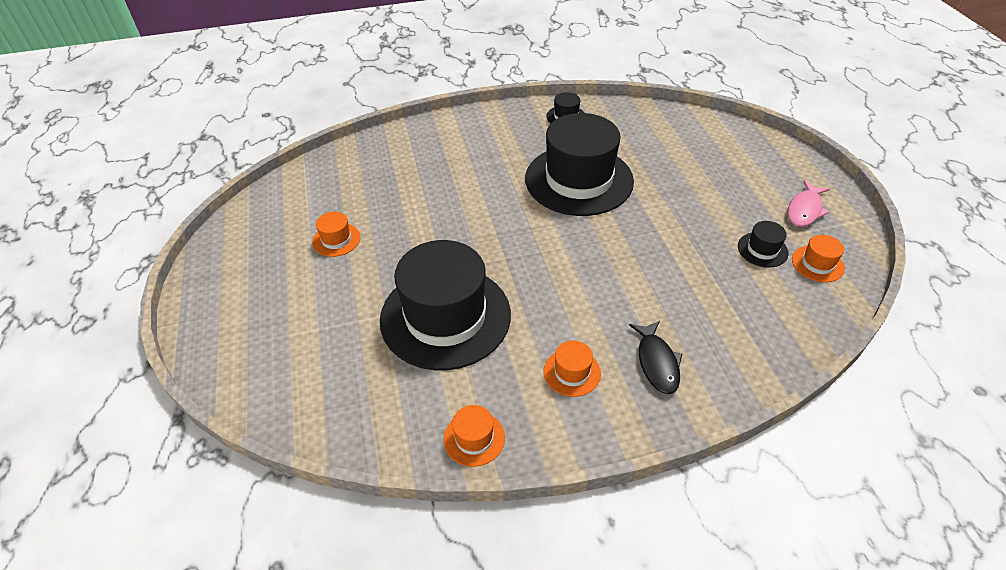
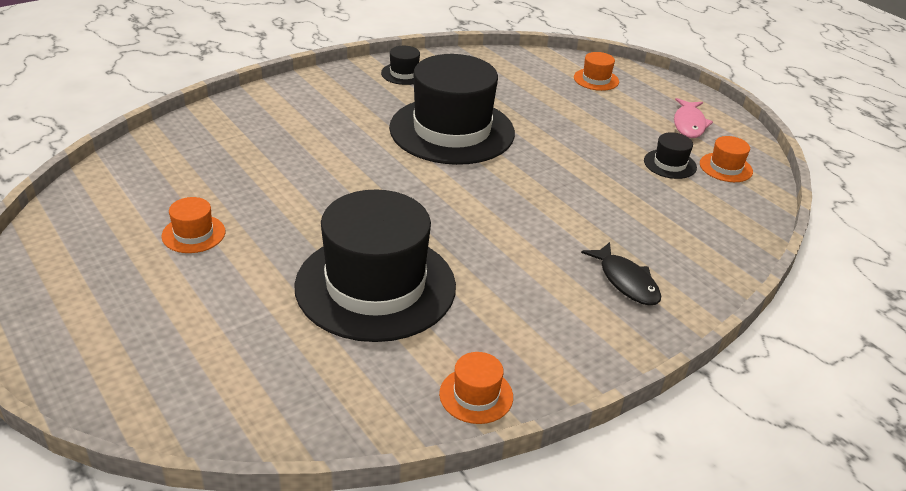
camera: 25 degrees left, 10 degrees down
(572, 372) = (546, 309): orange hat -> orange hat (596, 79)

